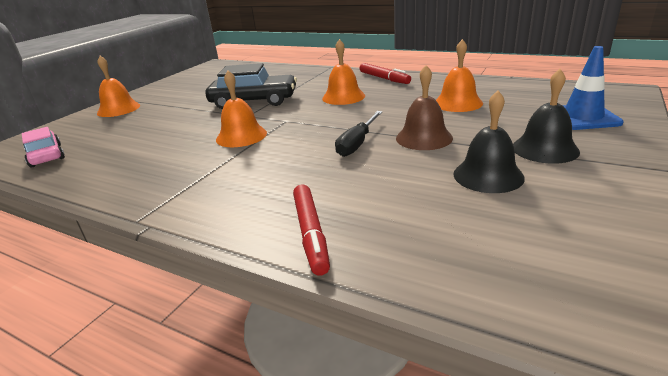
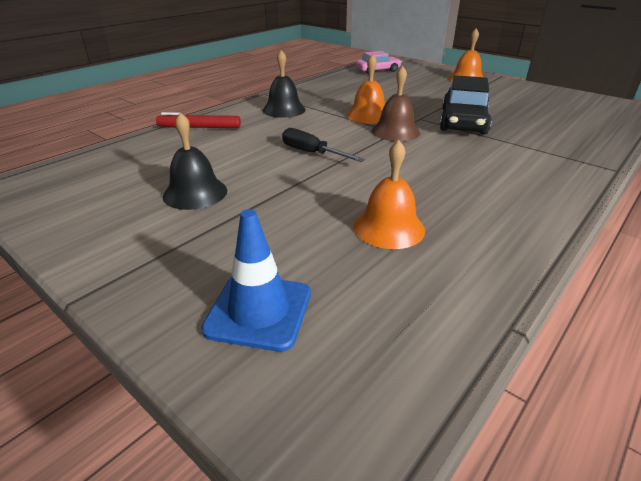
camera: 100 degrees right, 5 degrees up
(343, 97) = (455, 162): orange bell -> none
(384, 78) = (535, 198): red marker -> none
(424, 138) = (297, 183): brown bell -> brown bell (395, 131)
(545, 149) = (207, 239): black bell -> black bell (284, 109)

